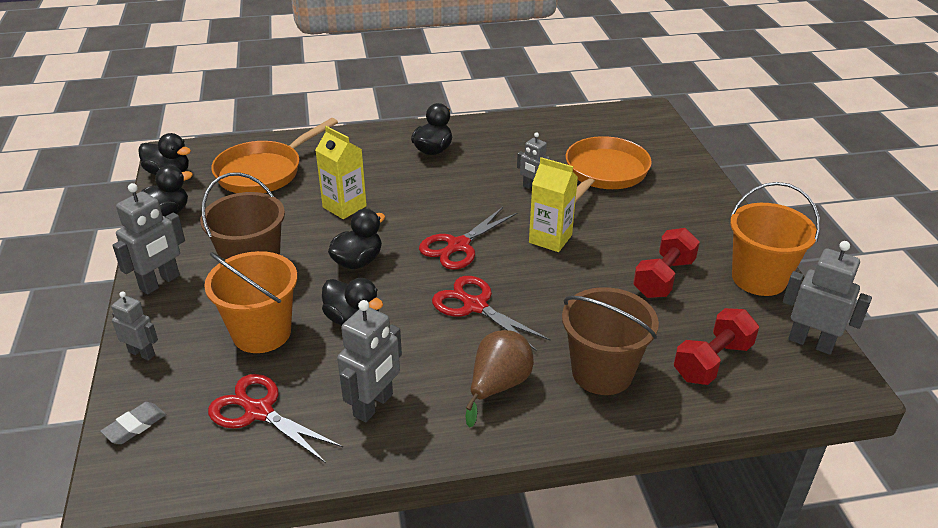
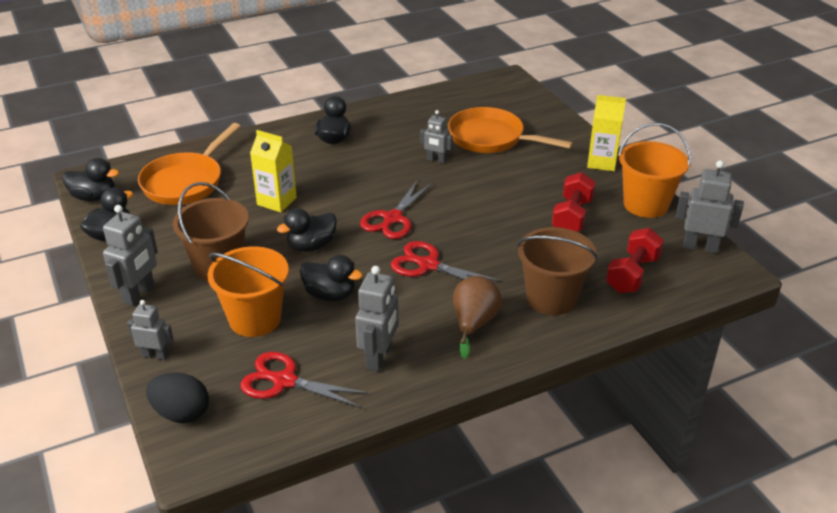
camera: 15 degrees left, 0 degrees up
(135, 426) = (181, 413): grey eraser -> black egg
(358, 261) = (311, 246): black duck -> black duck turned 150 degrees counterclockwise
(550, 239) = (468, 200): yellow carton -> yellow carton (602, 162)
(604, 174) = (491, 138): orange pan -> orange pan turned 75 degrees counterclockwise

